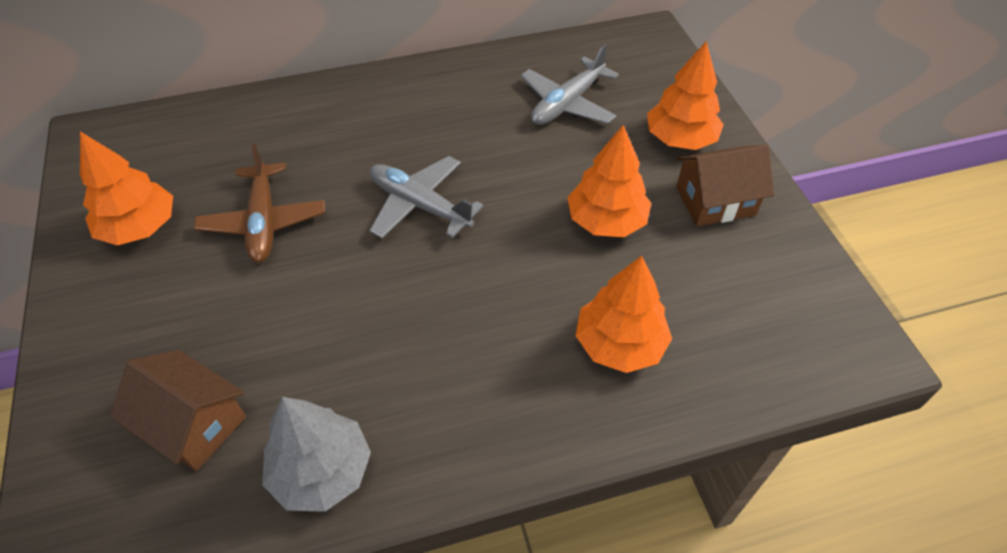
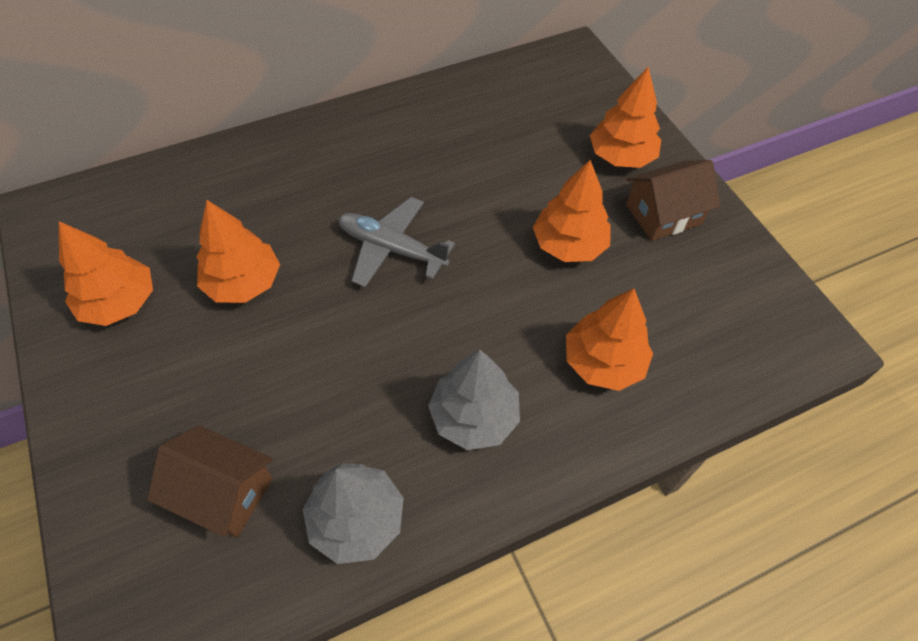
camera: 10 degrees left, 5 degrees up
(264, 222) = (243, 283): brown plane -> orange tree
(468, 382) = (474, 416): none -> grey tree
(567, 103) = (510, 131): grey plane -> none

